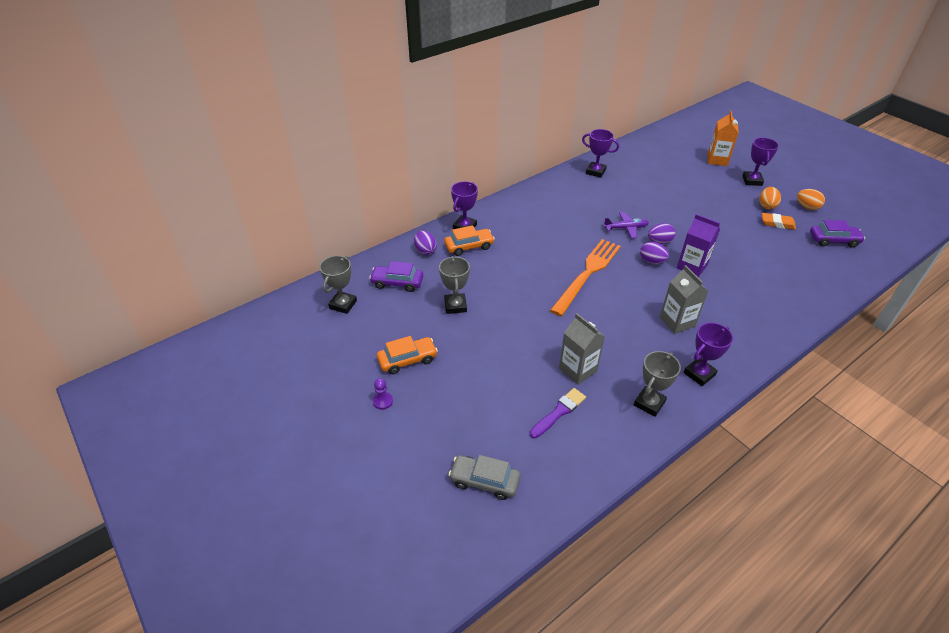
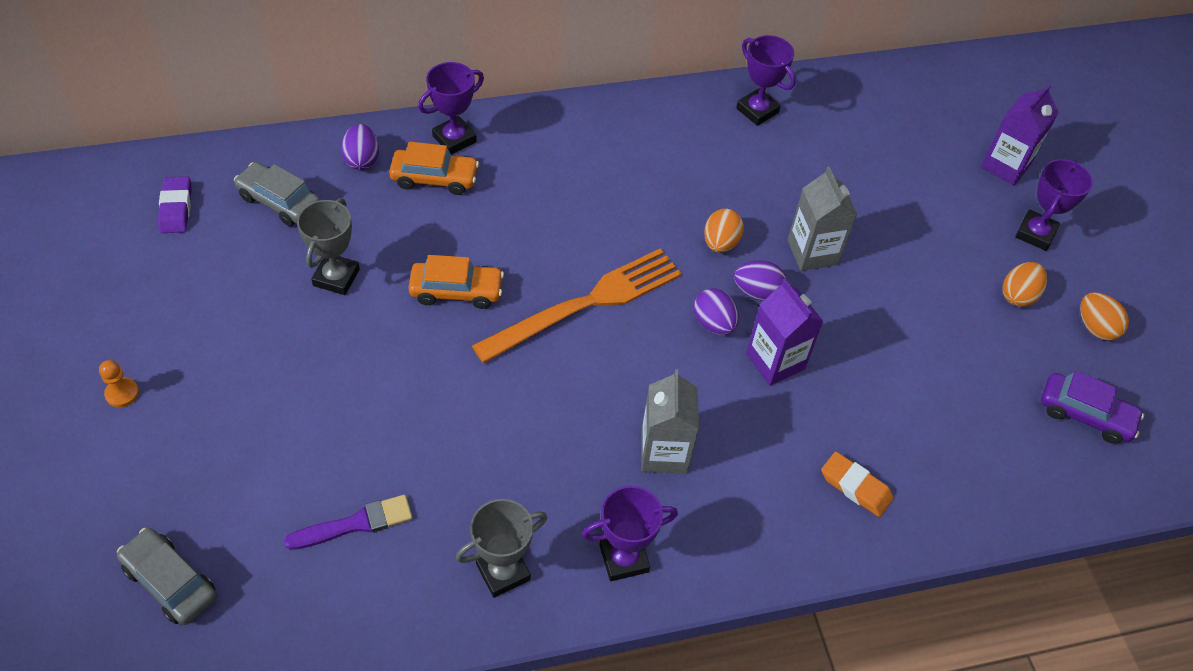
camera: 20 degrees right, 10 degrees up
(343, 304) = (176, 208): grey trophy -> purple eraser
(383, 401) = (122, 393): purple pawn -> orange pawn
(397, 283) = (279, 201): purple car -> grey car
(407, 360) = (202, 341): orange car -> orange car (456, 291)
(577, 370) = (437, 466): grey carton -> grey carton (812, 252)
(626, 228) = (720, 243): purple plane -> orange egg
(717, 160) = (1005, 166): orange carton -> purple carton
(777, 223) = (1006, 339): orange eraser -> orange eraser (855, 487)

